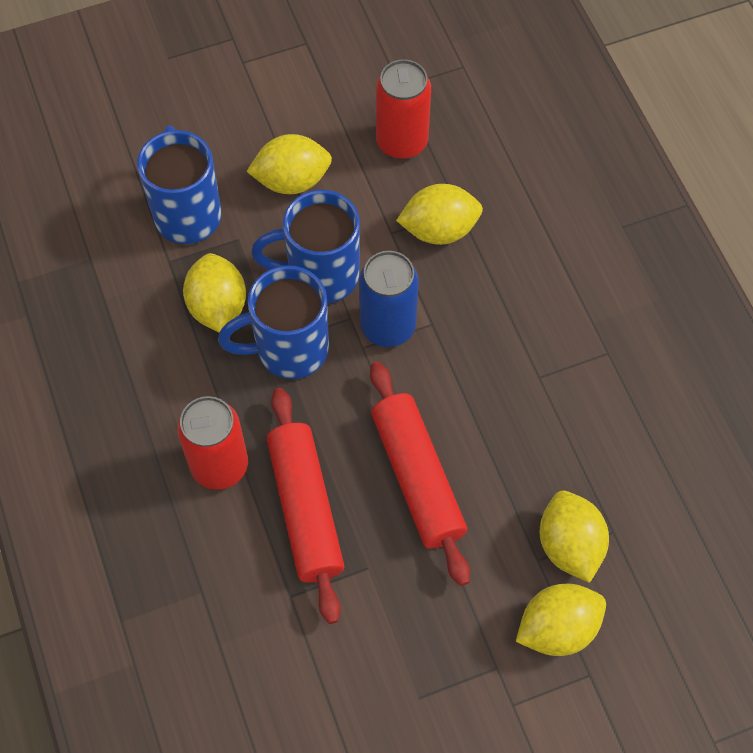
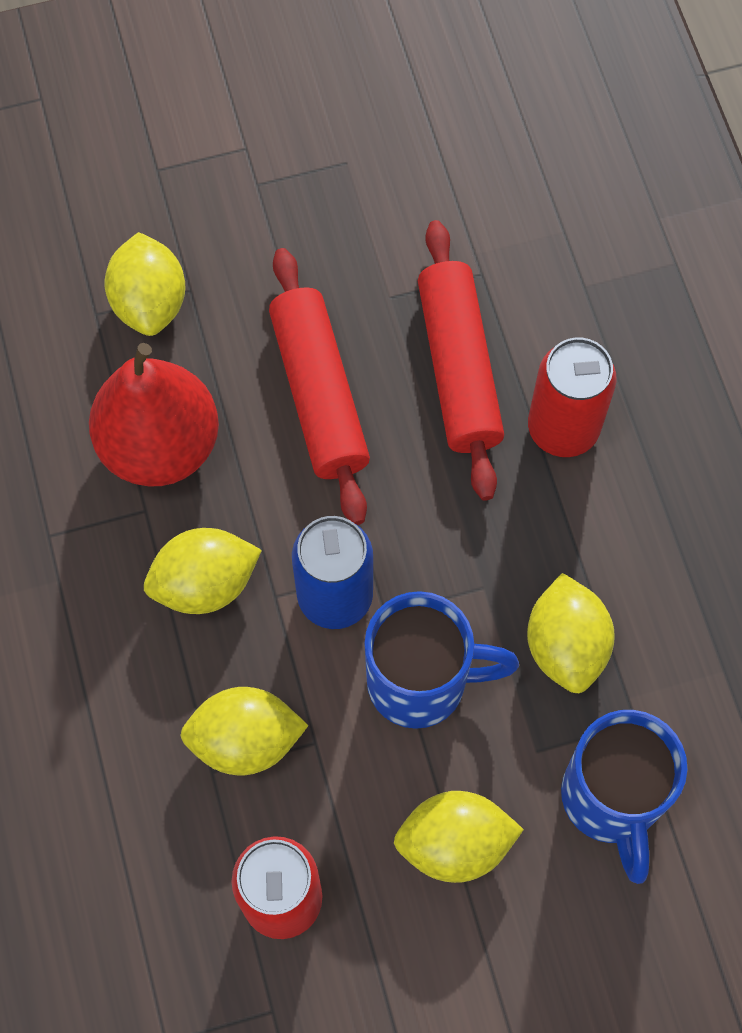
camera: 175 degrees left, 5 degrees up
(289, 349) = (470, 575): blue mug -> none
(537, 426) = (160, 445): none -> red pear
(557, 628) = (182, 217): yellow lemon -> yellow lemon (205, 584)

